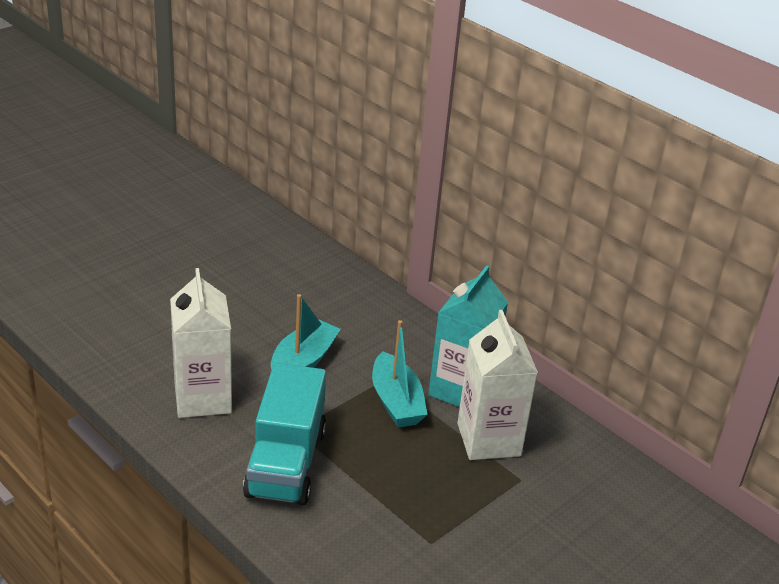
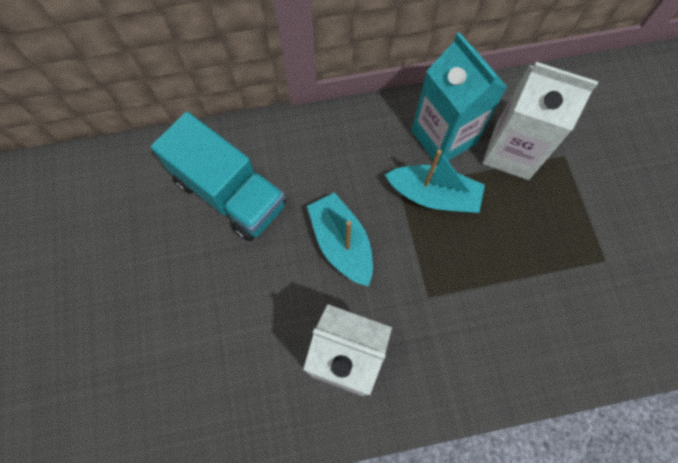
camera: 55 degrees left, 35 degrees up
(286, 463) = (467, 327): turquoise truck -> turquoise truck (230, 193)

